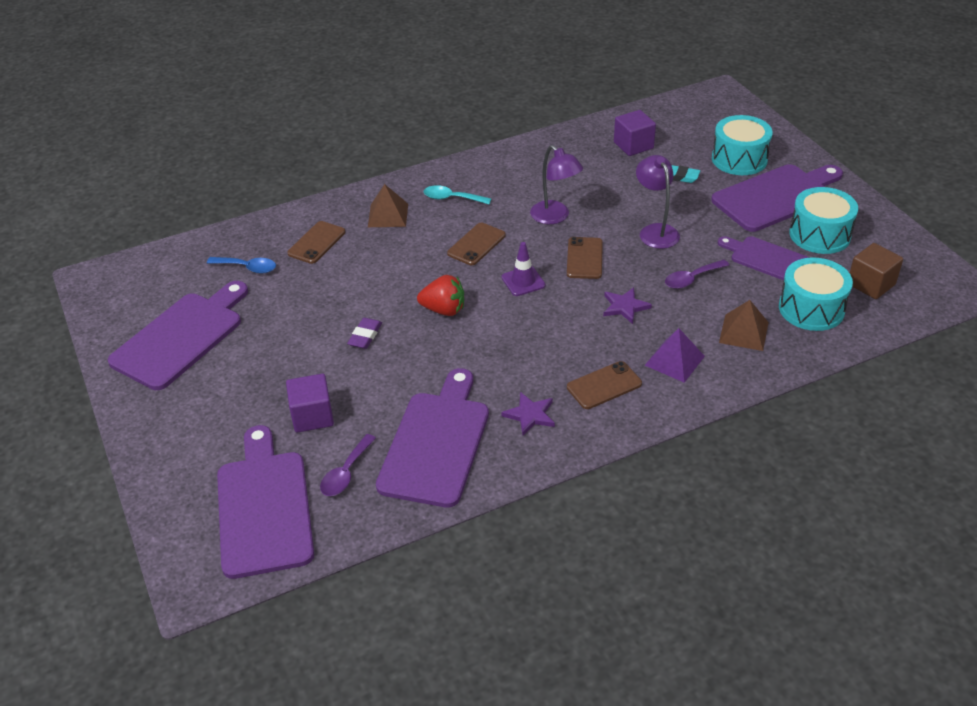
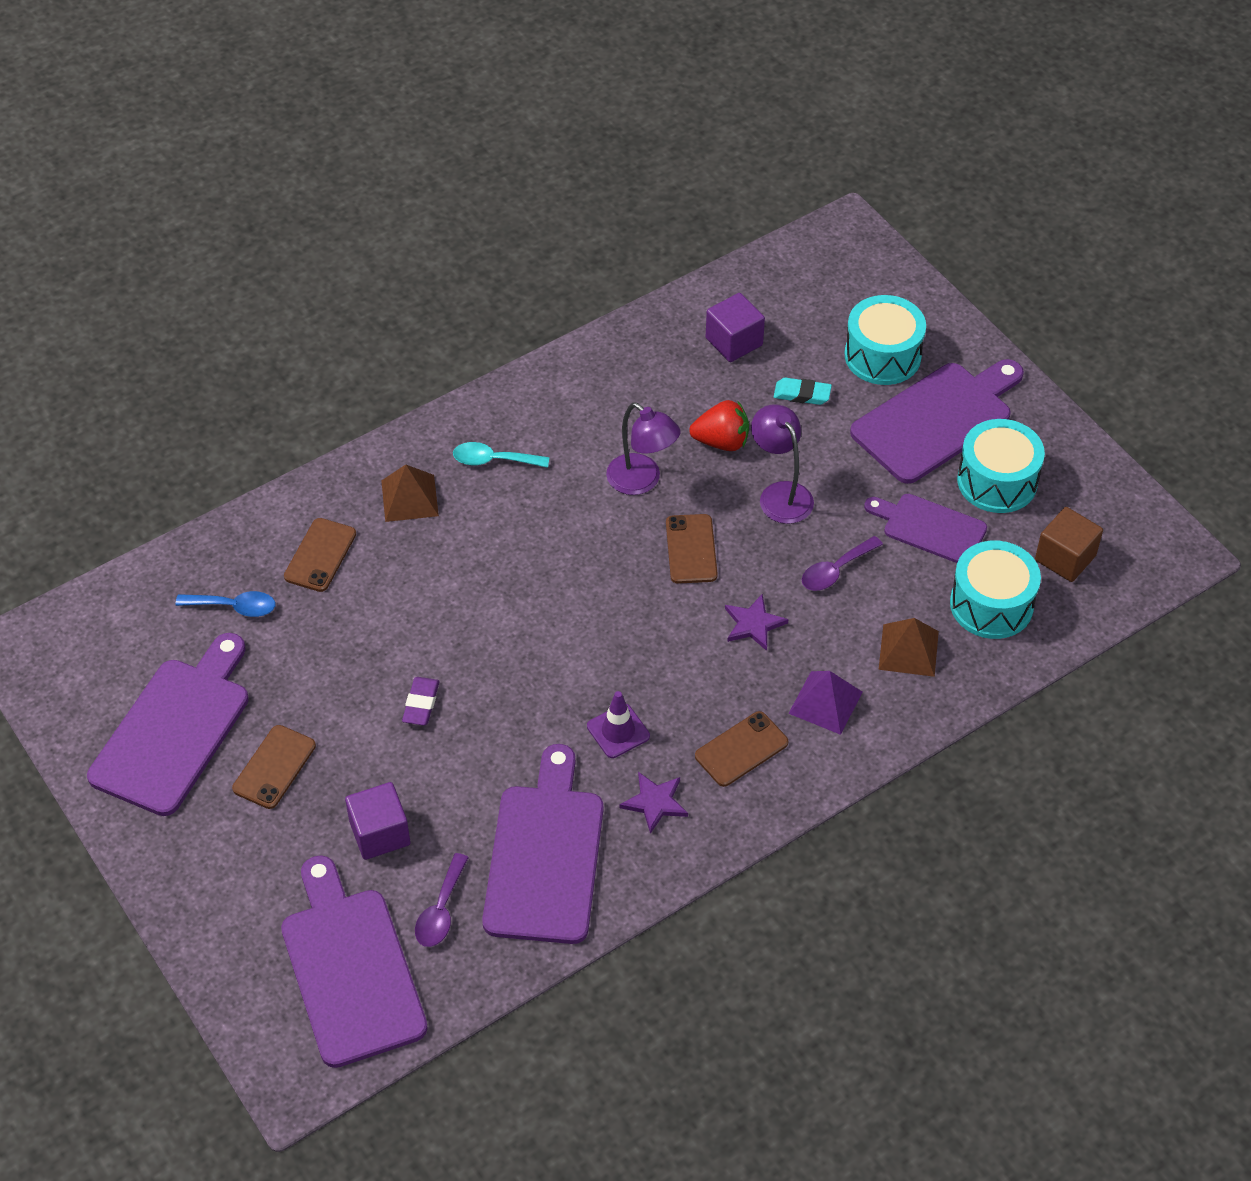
camera: 10 degrees left, 10 degrees up
(444, 310) = (517, 652): red strawberry -> red strawberry (721, 441)
(476, 244) = (541, 538): brown phone -> brown phone (274, 767)
(523, 281) = (615, 595): purple traffic cone -> purple traffic cone (618, 731)

